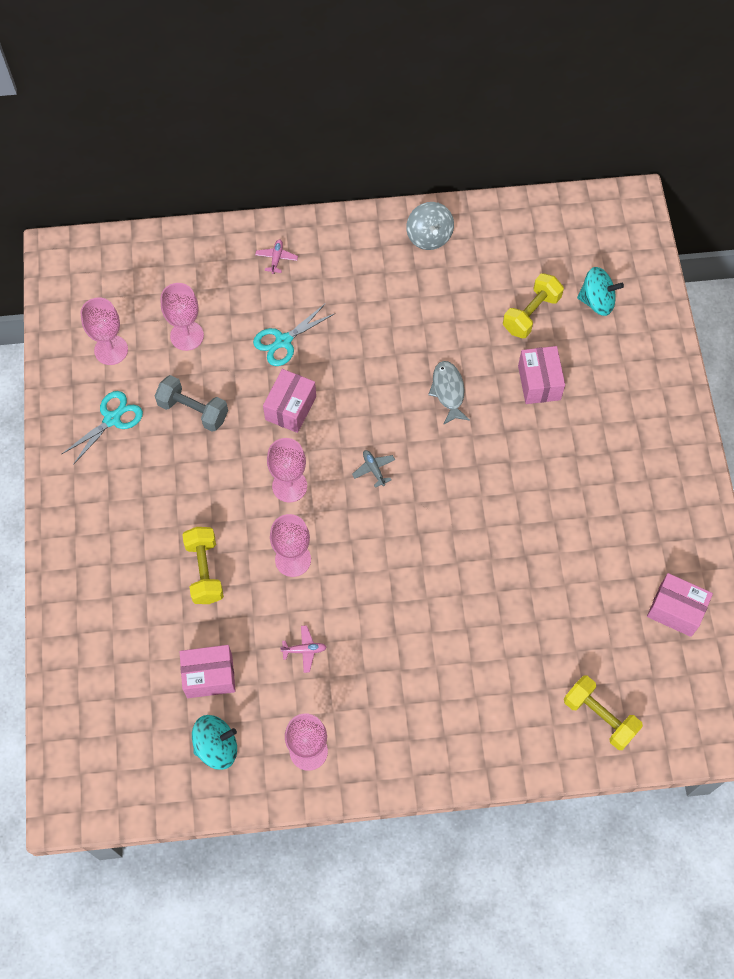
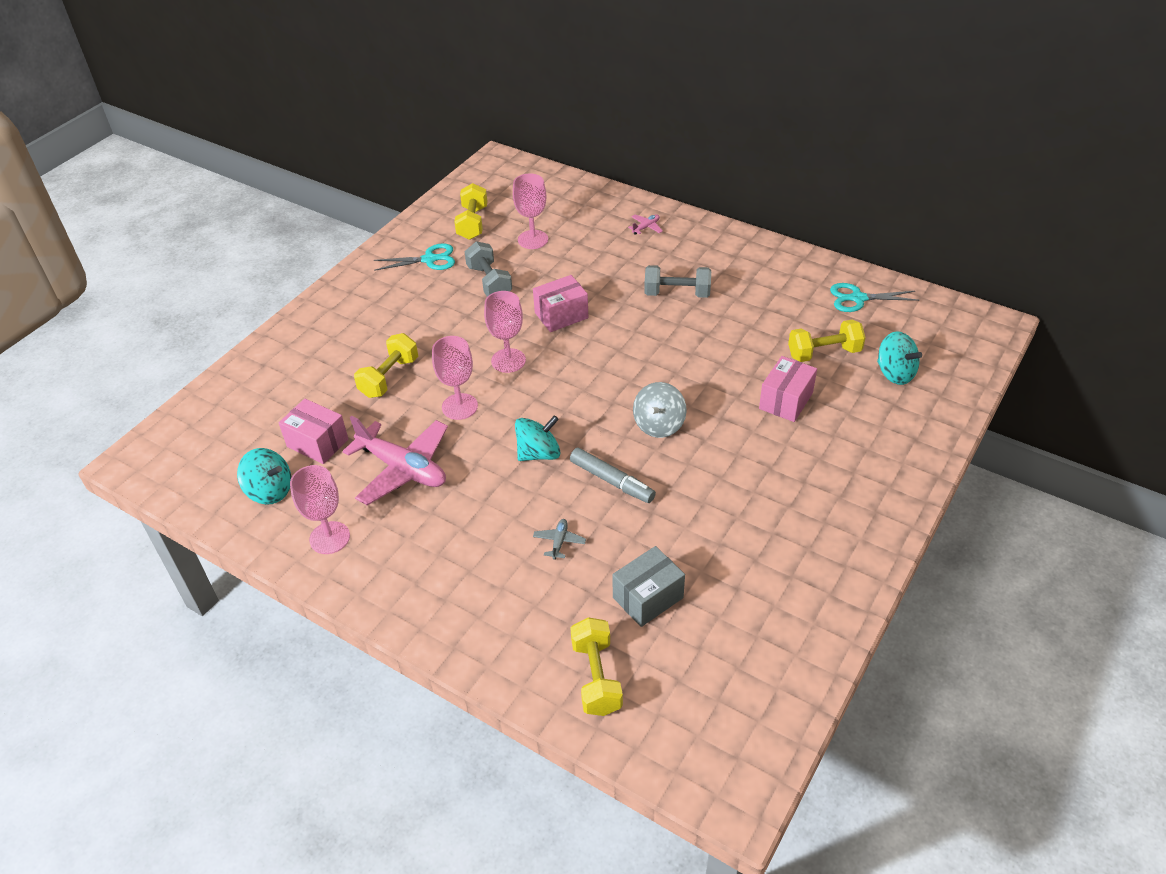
camera: 40 degrees right, 20 degrees down
(111, 350) = (472, 223): pink goblet -> yellow dumbbell
(283, 341) = (599, 275): turquoise scissors -> turquoise scissors (858, 298)
(304, 650) = (403, 469): pink plane -> pink plane, size x2.48
(367, 322) = (677, 294): none -> grey dumbbell
(374, 469) = (584, 385): grey plane -> grey plane (559, 542)
(397, 561) = (538, 453): none -> turquoise spinning top
(429, 236) = (782, 267): grey spinning top -> grey spinning top (659, 425)
(448, 391) = (699, 367): grey fish -> none
(474, 548) = (612, 481): none -> grey marker
(581, 630) = (648, 597): none -> grey box
(675, 610) = (755, 639): pink box -> none

